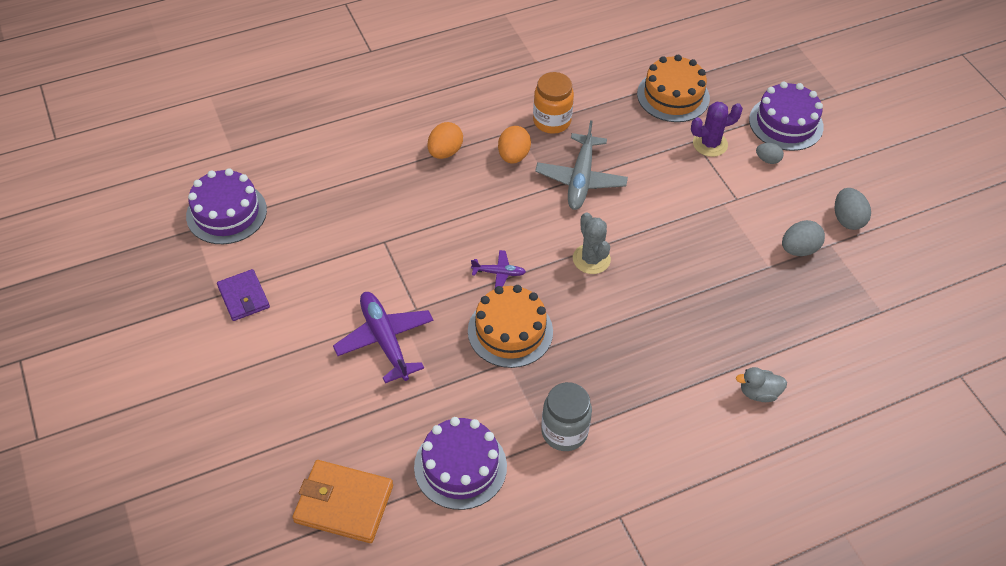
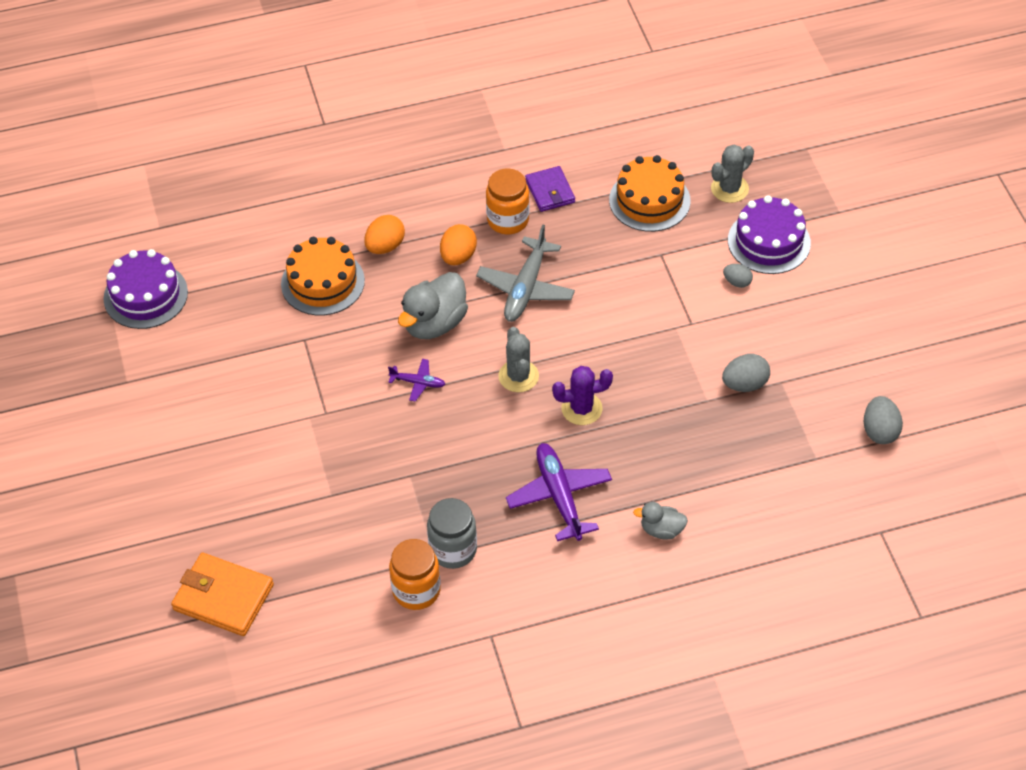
camera: 10 degrees right, 0 degrees up
(244, 297) = (152, 385): purple wallet -> purple wallet (550, 191)
(385, 340) = (288, 442): purple plane -> purple plane (559, 496)
(460, 466) = (343, 573): purple cake -> none
(503, 217) = (434, 323): none -> grey duck
(510, 331) = (418, 444): orange cake -> orange cake (322, 282)
(536, 477) = (416, 590): none -> orange jar
(710, 144) = (677, 259): purple cactus -> purple cactus (581, 409)
(740, 81) = (729, 189): none -> grey cactus
(847, 219) = (807, 356): grey egg -> grey egg (880, 431)

